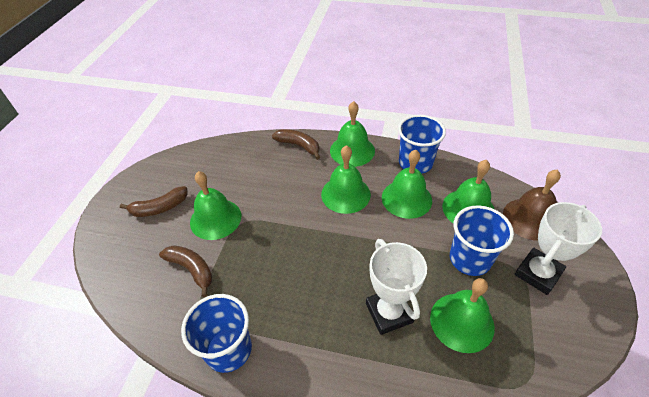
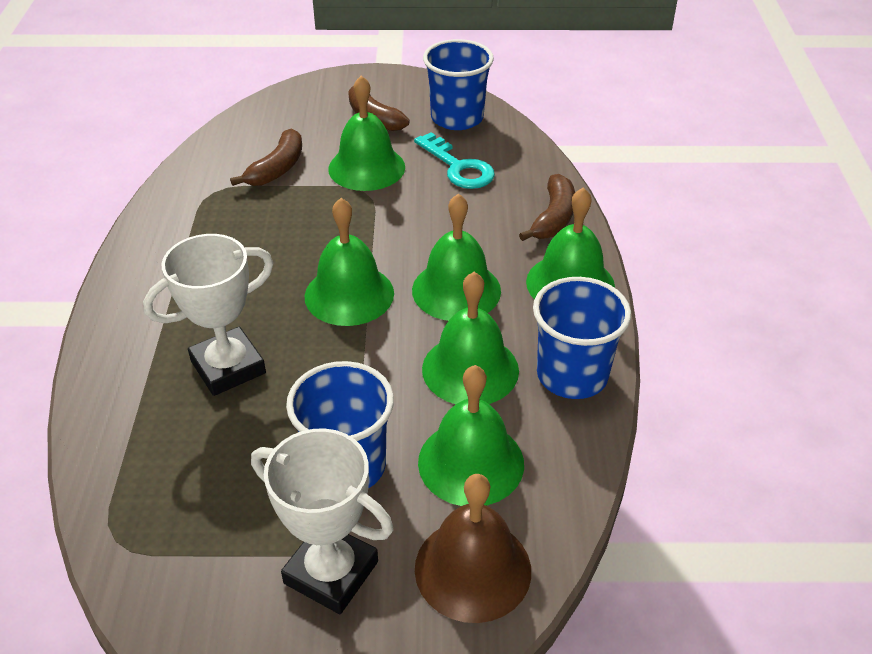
camera: 75 degrees right, 5 degrees down
(228, 349) = (165, 225): blue cup -> blue cup (457, 118)
(237, 175) = (458, 167): none -> turquoise key
(462, 322) = (218, 456): green bell -> green bell (349, 294)

